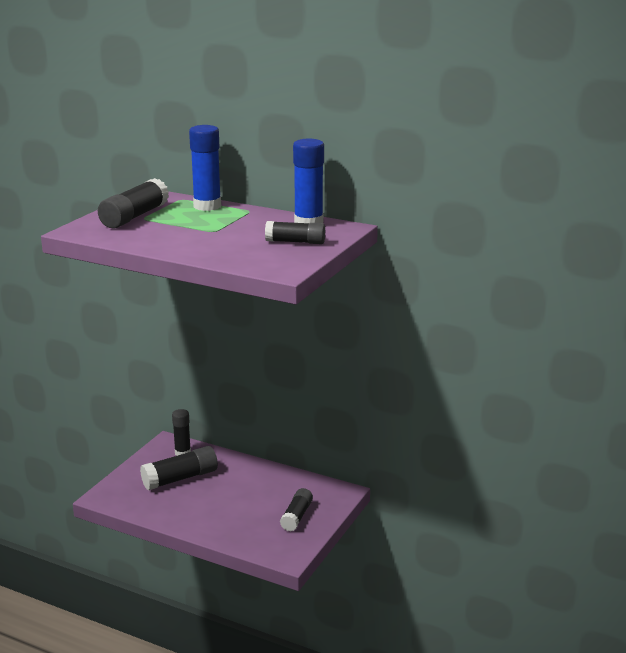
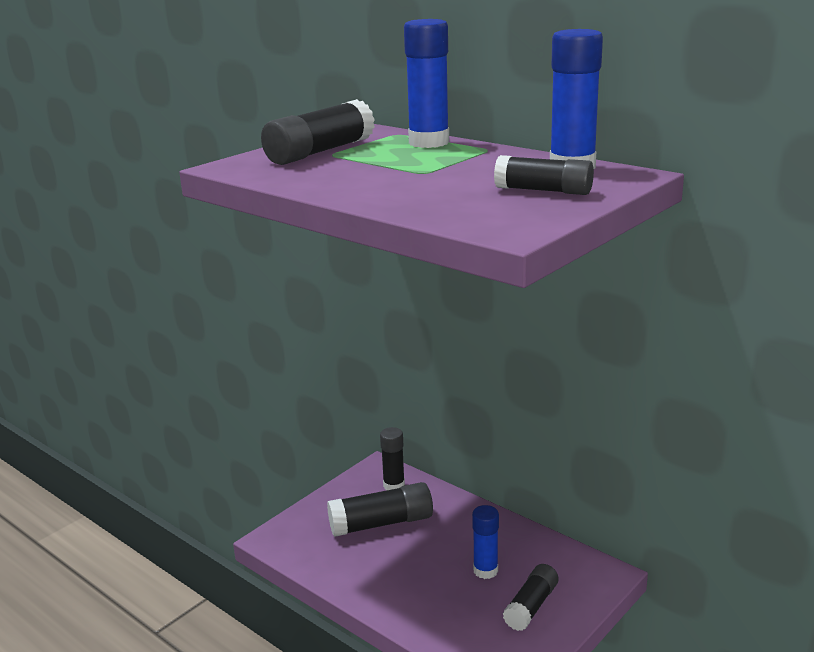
camera: 15 degrees right, 0 degrees up
(261, 499) = (485, 570): none -> blue glue stick

